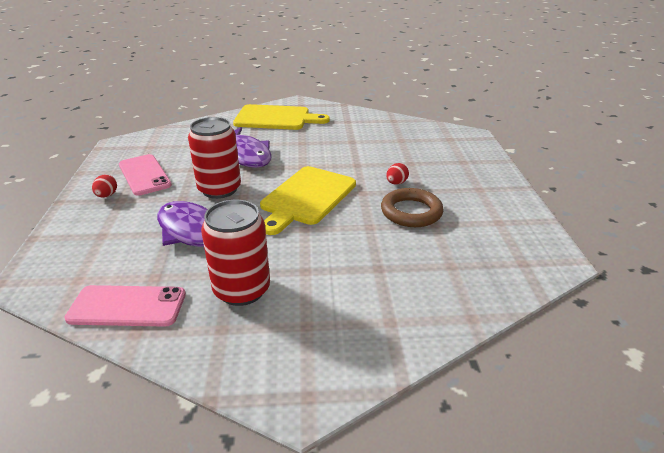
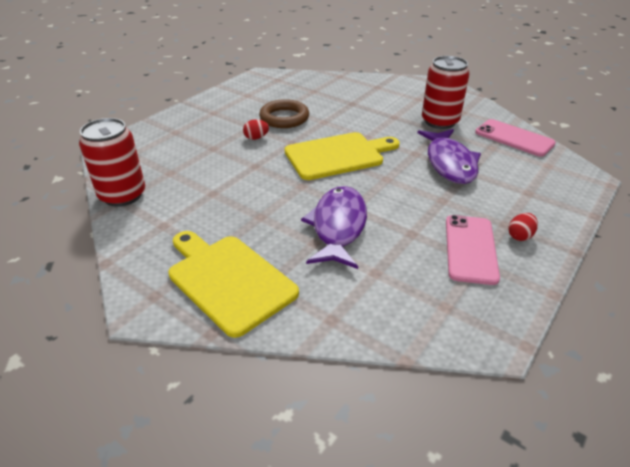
camera: 140 degrees left, 5 degrees up
(219, 189) = (402, 194): red can -> red can (122, 195)

